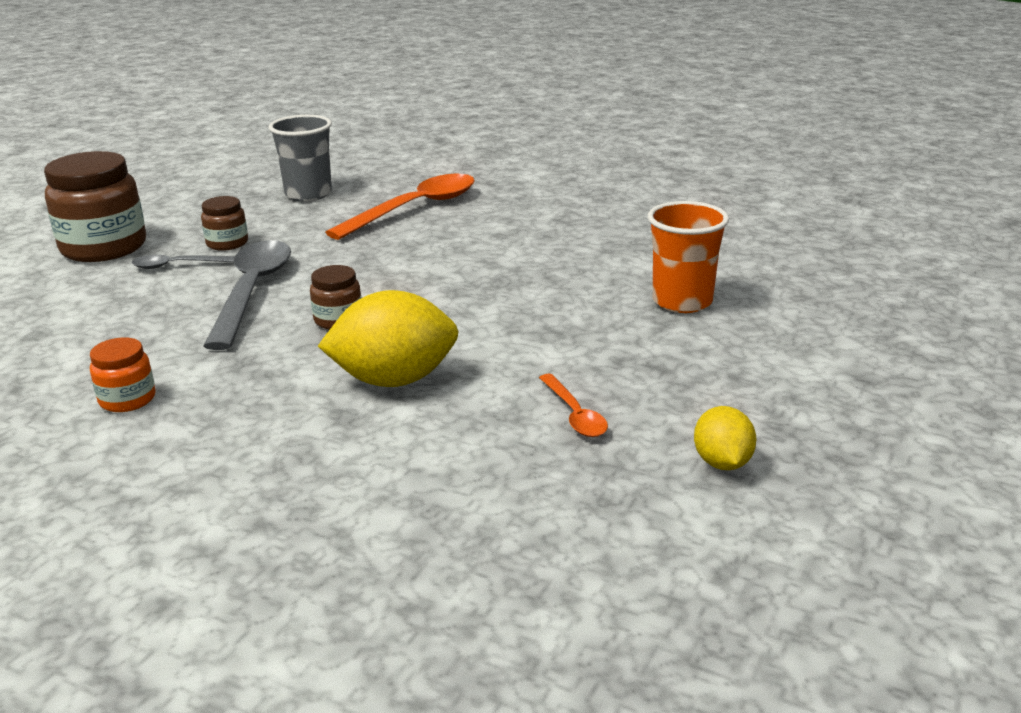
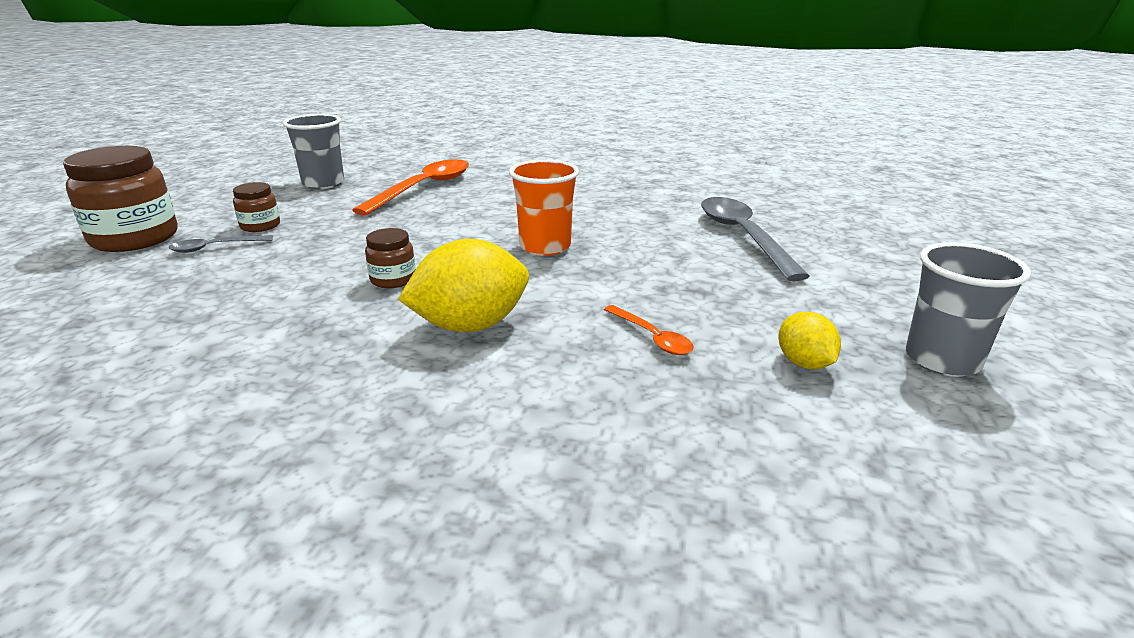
camera: 15 degrees left, 0 degrees up
(127, 399) = (197, 375): orange jar -> none
(252, 292) = (299, 263): grey spoon -> grey spoon (743, 236)
(682, 301) = (684, 239): orange cup -> orange cup (545, 247)
(885, 479) = (942, 360): none -> grey cup

